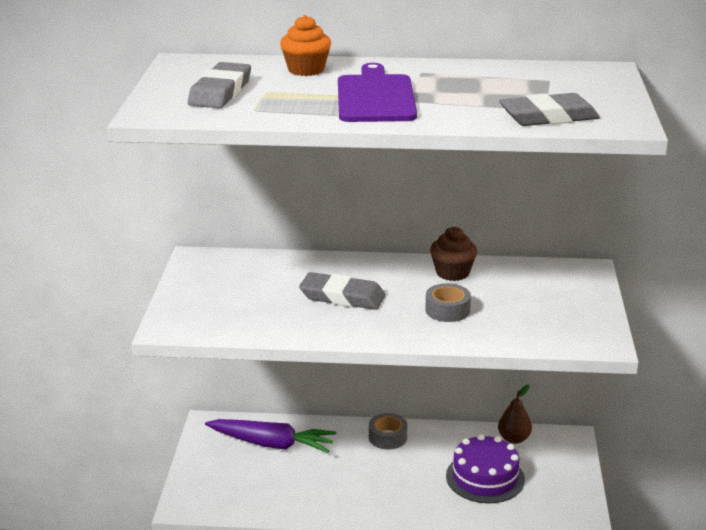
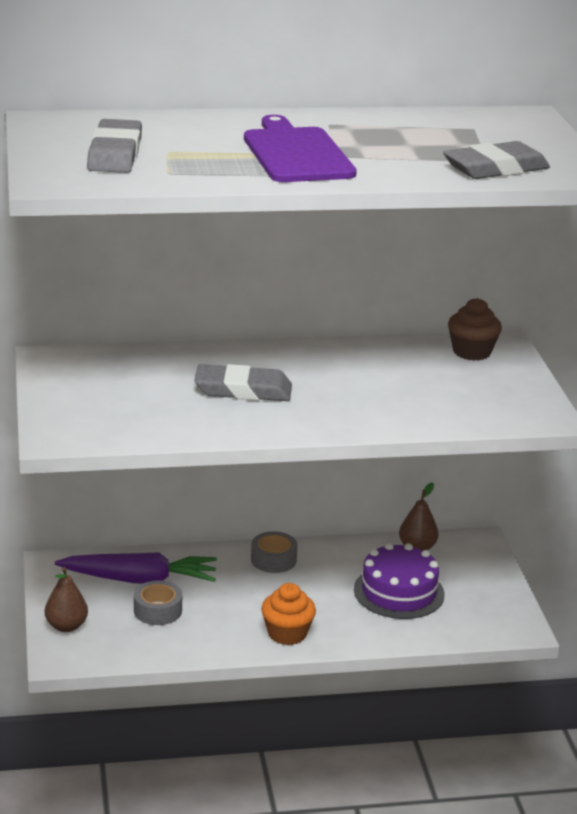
camera: 15 degrees left, 0 degrees up
(199, 478) = (66, 626): none -> brown pear
(306, 70) = (197, 125): orange cupcake -> orange cupcake (287, 633)
(447, 310) = (368, 396): grey tape -> grey tape (157, 610)
(452, 273) = (356, 356): brown cupcake -> brown cupcake (471, 352)

